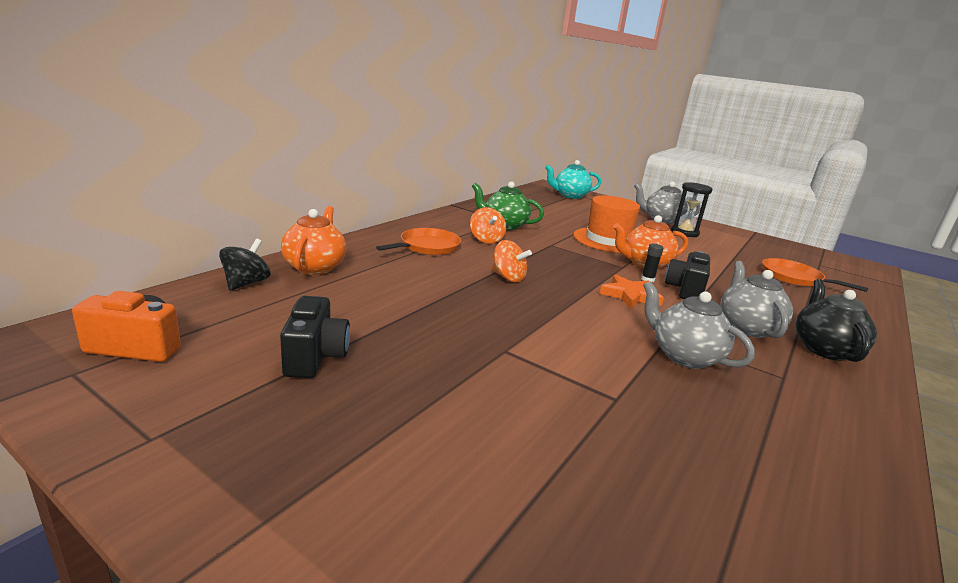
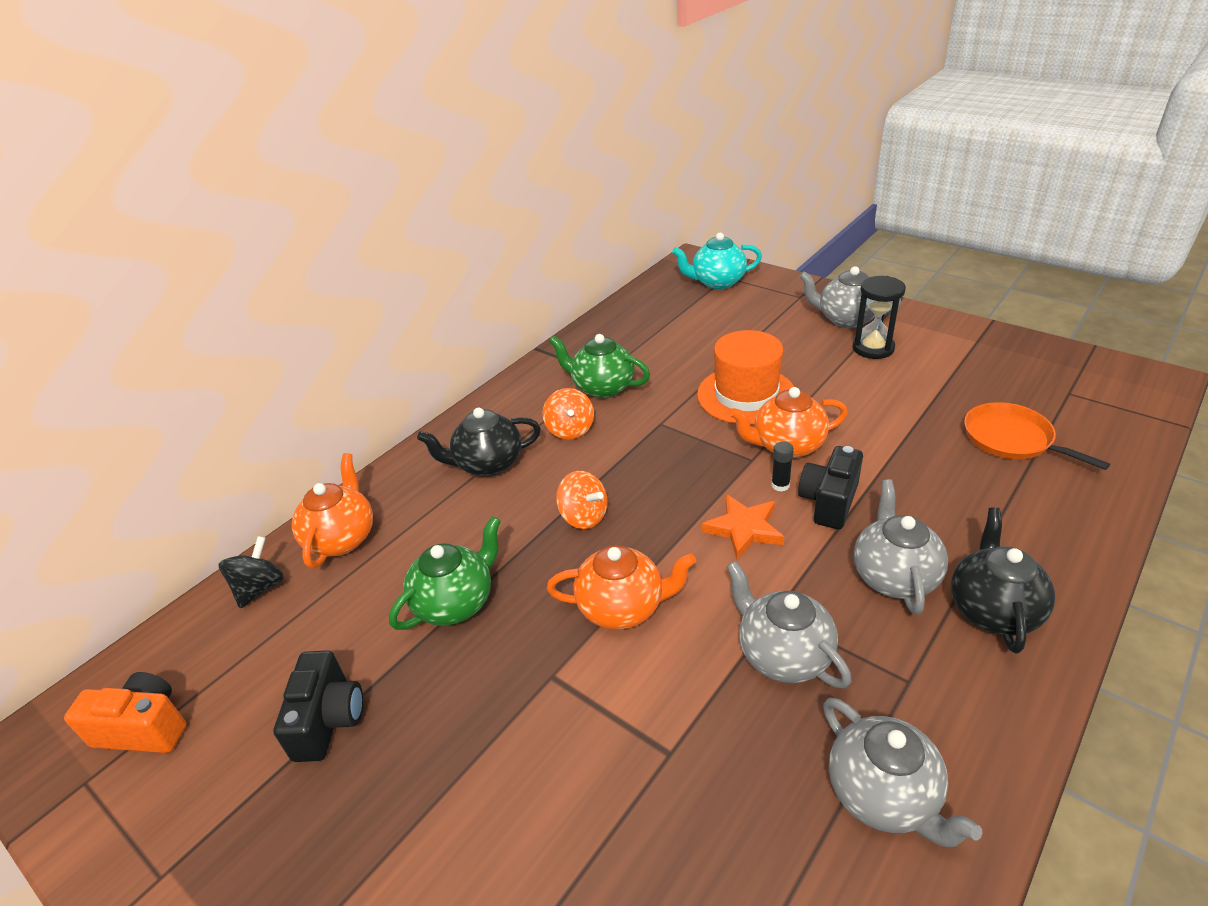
camera: 10 degrees right, 15 degrees up
(416, 307) = (456, 602): none -> green teapot
(427, 247) = (487, 464): orange pan -> black teapot
(552, 322) = (622, 607): none -> orange teapot
(796, 434) = (884, 795): none -> grey teapot

